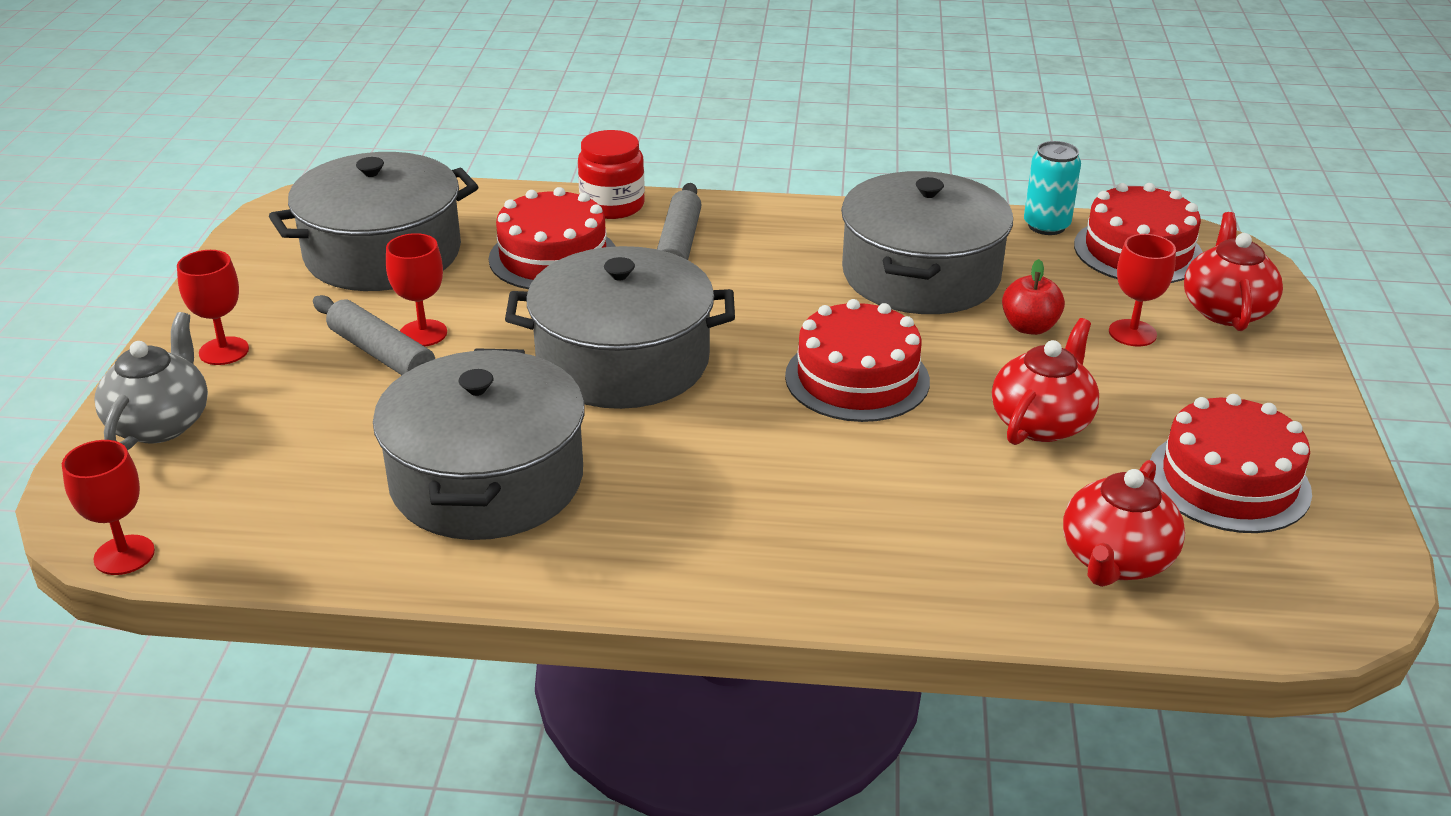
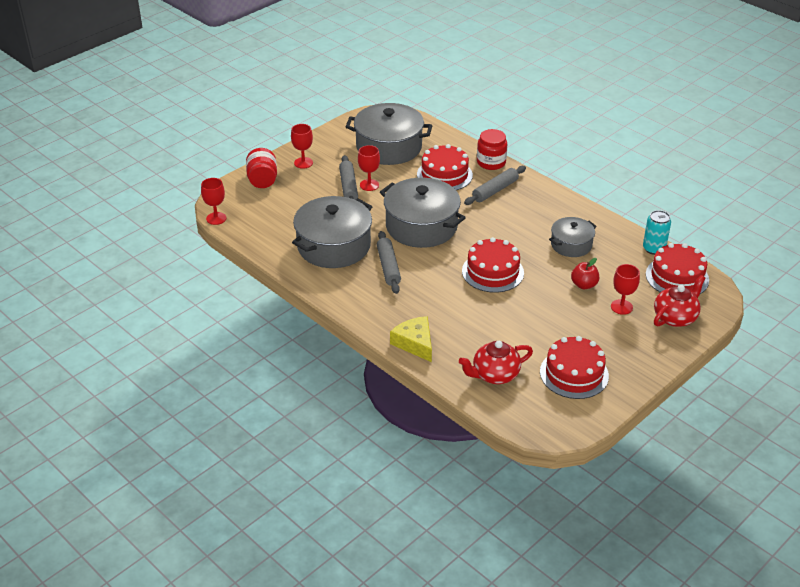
camera: 40 degrees right, 5 degrees up
(161, 423) = (262, 180): grey teapot -> red jar
(653, 465) = (388, 267): none -> grey rolling pin
(897, 586) = (415, 343): none -> yellow cheese
(920, 275) = (571, 245): grey pot -> grey pot, size x0.56
(1041, 423) = (536, 320): red teapot -> none

